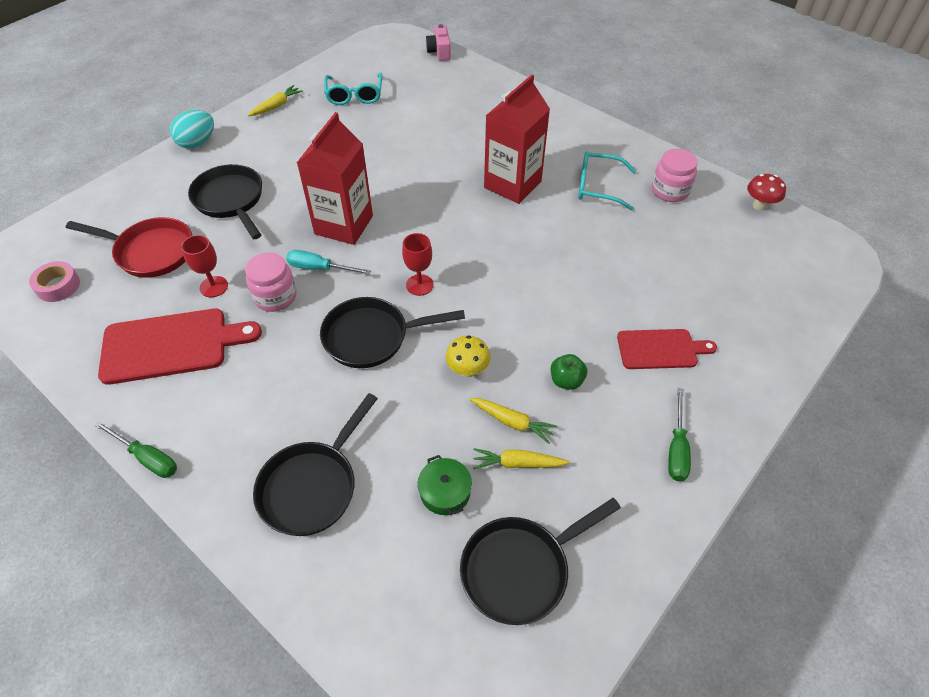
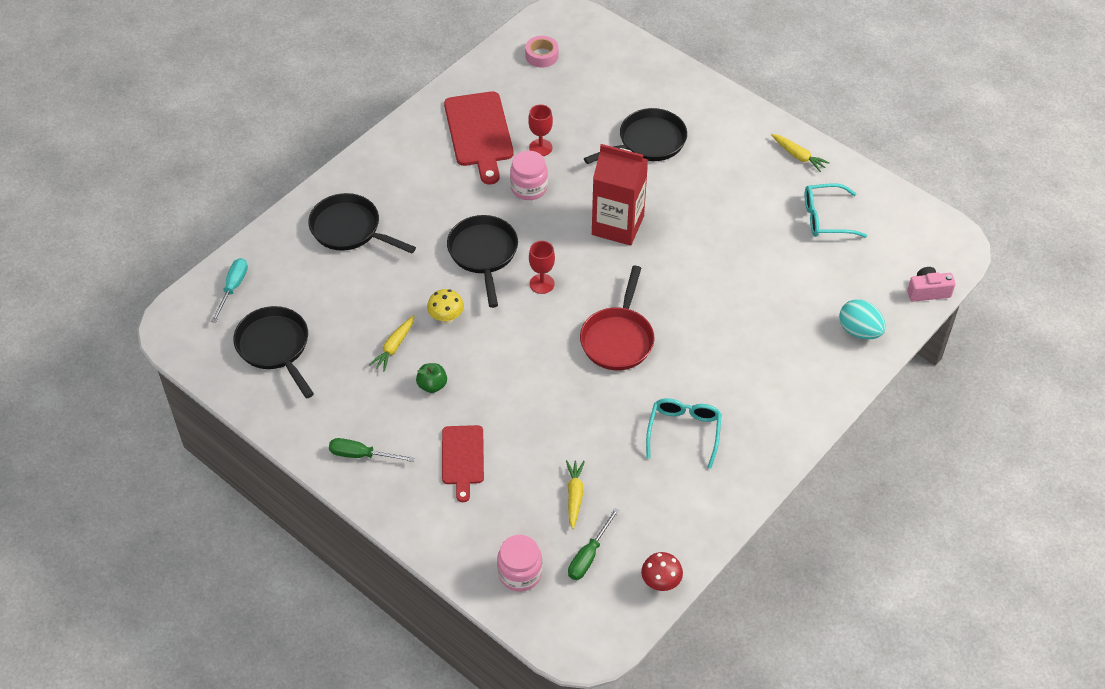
camera: 90 degrees right, 0 degrees up
(147, 458) = (380, 139): green screwdriver -> green screwdriver (588, 555)
(151, 252) = (580, 102): red pan -> red pan (618, 339)
(197, 143) = (730, 106): turquoise egg -> turquoise egg (859, 331)
(319, 268) = (562, 213): turquoise screwdriver -> turquoise screwdriver (233, 288)
(445, 492) = (338, 304): green pot -> none
(512, 184) = (683, 356): red carton -> none
(518, 463) = (357, 349): yellow carrot -> yellow carrot (574, 496)
(670, 191) = (681, 499): pink jar -> pink jar (520, 573)

